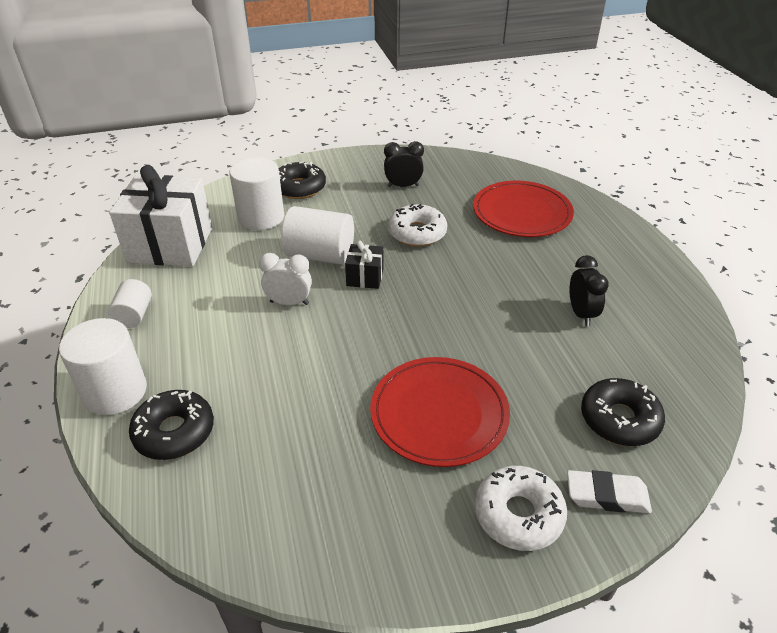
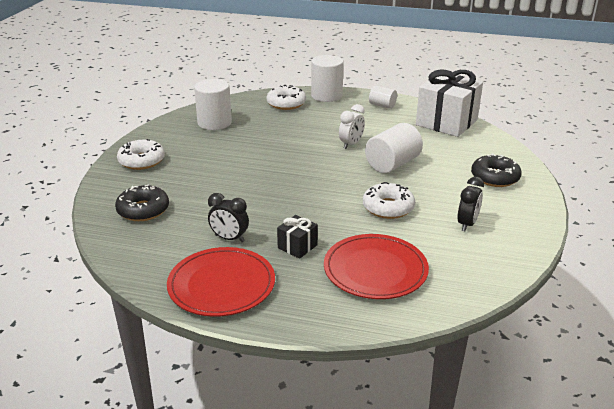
camera: 120 degrees right, 10 degrees down
(174, 432) = (286, 103): black donut -> white donut
(261, 217) = (459, 155): white cylinder -> white cylinder (214, 123)
(365, 277) = (352, 173): black gift -> black gift (297, 246)
(439, 413) = (217, 161): red plate -> red plate (221, 285)
(606, 496) = (116, 185): white eraser -> none

